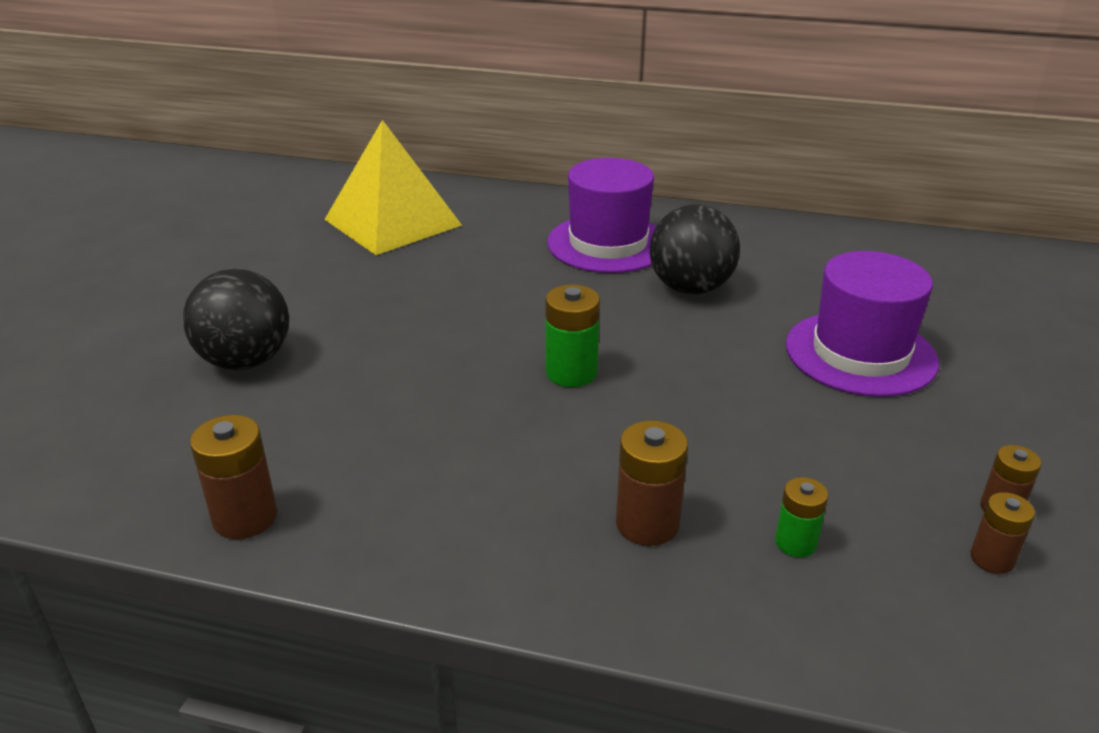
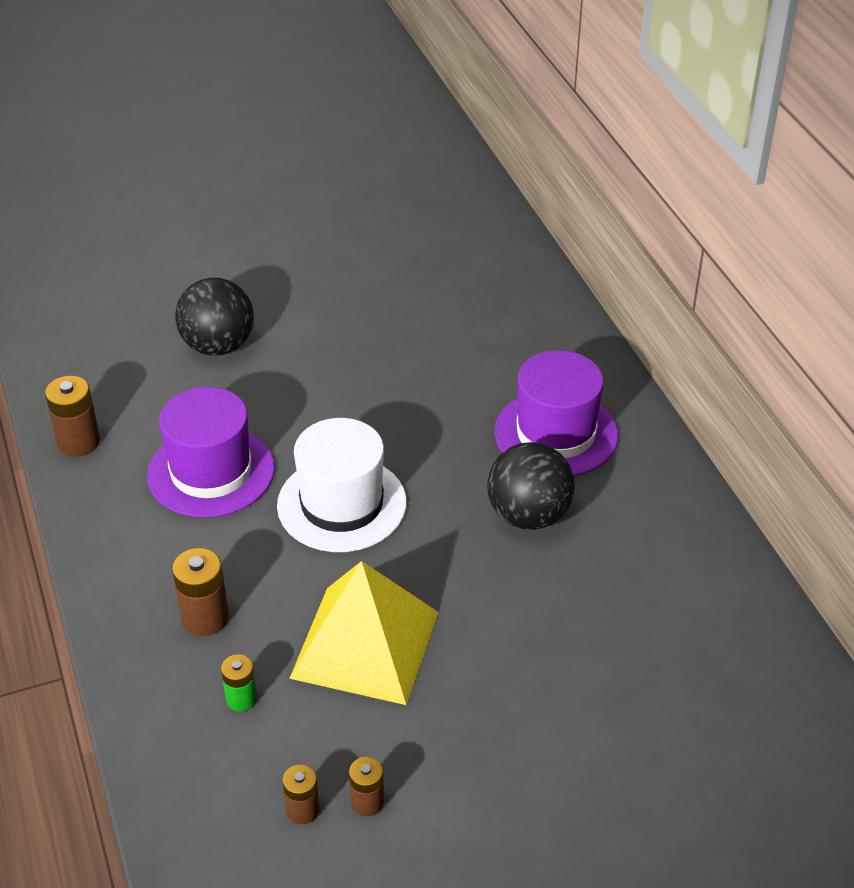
camera: 55 degrees right, 10 degrees up
(392, 222) = (463, 299): yellow pyramid -> yellow pyramid (365, 644)
(571, 372) = (342, 504): green battery -> white hat
(860, 353) = (520, 658): purple hat -> purple hat (211, 471)

